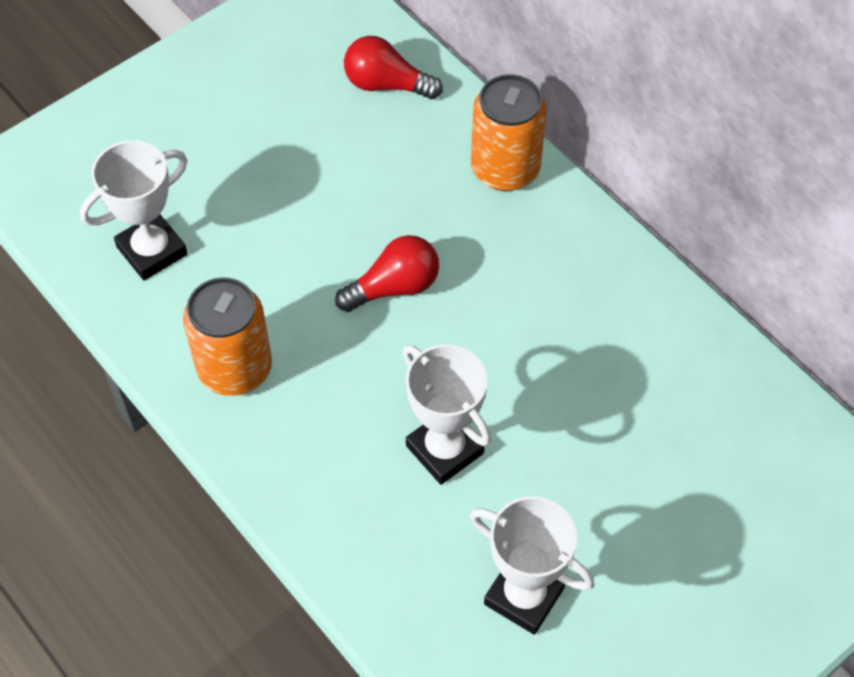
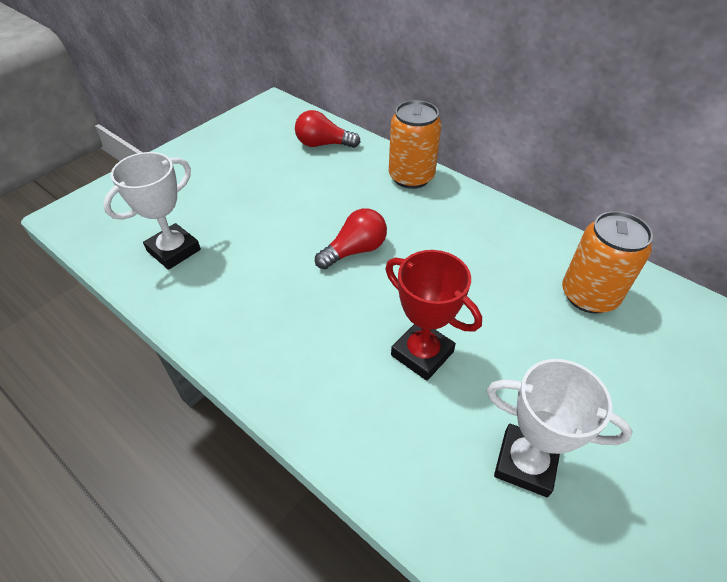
camera: 10 degrees left, 10 degrees down
(235, 368) = (244, 319): orange can -> orange can (589, 295)
(444, 449) = (422, 353): white trophy -> red trophy

